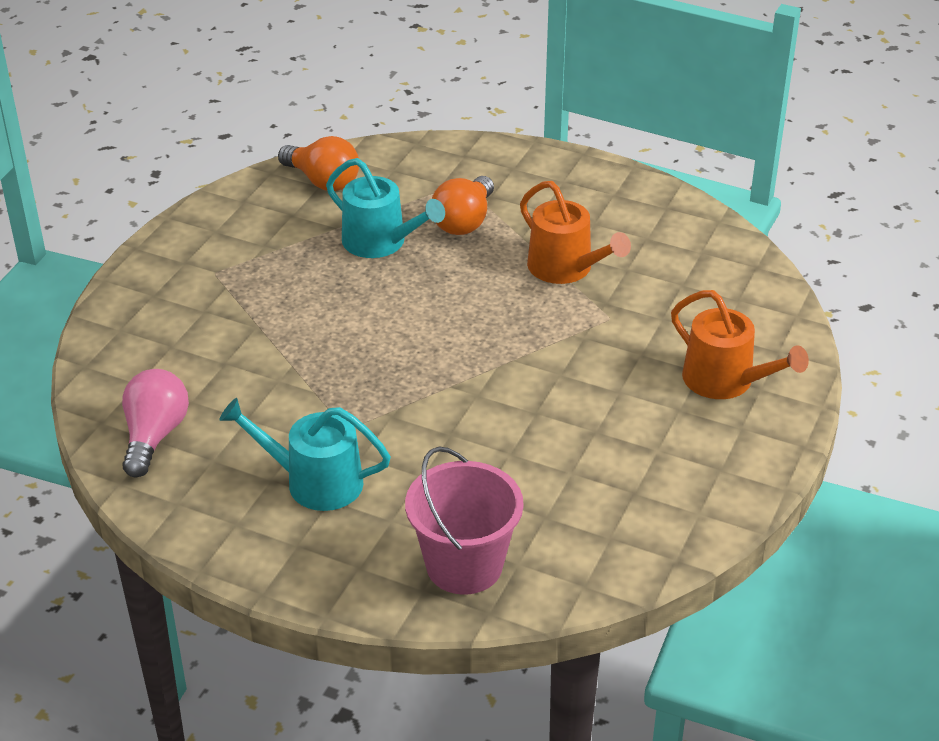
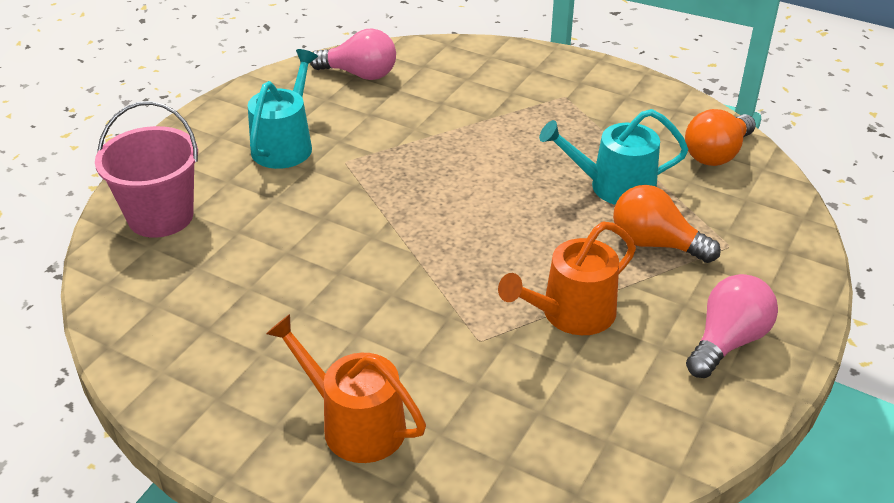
camera: 95 degrees right, 0 degrees up
(380, 242) = (614, 187): turquoise watering can -> turquoise watering can turned 45 degrees clockwise
(581, 192) = (727, 341): none -> pink light bulb
(725, 381) = (355, 424): orange watering can -> orange watering can turned 75 degrees clockwise

